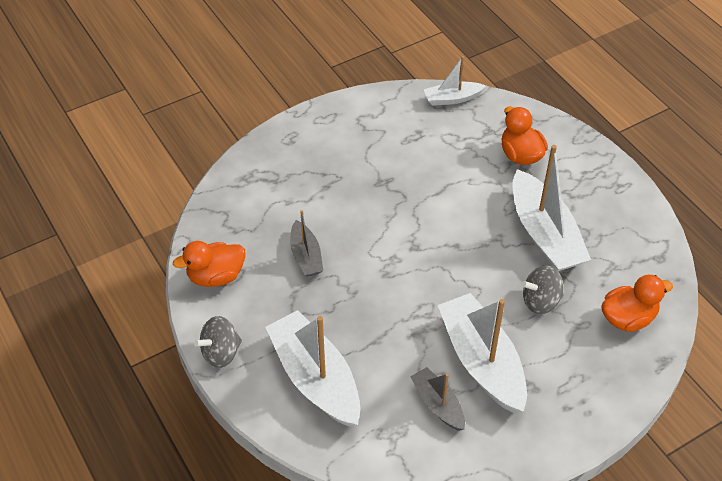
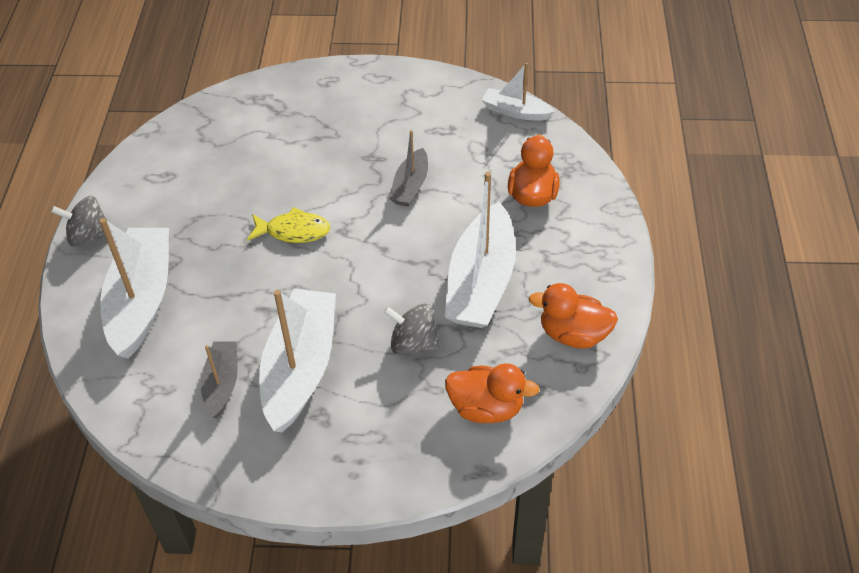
camera: 35 degrees right, 0 degrees up
(216, 276) = (148, 169): orange duck -> orange duck (573, 334)
(306, 256) = (239, 190): grey boat -> grey boat (410, 186)
(379, 266) = (293, 231): none -> yellow fish

